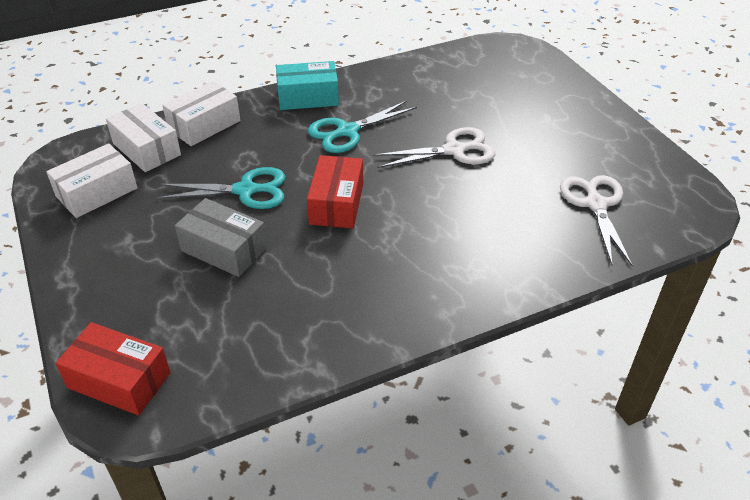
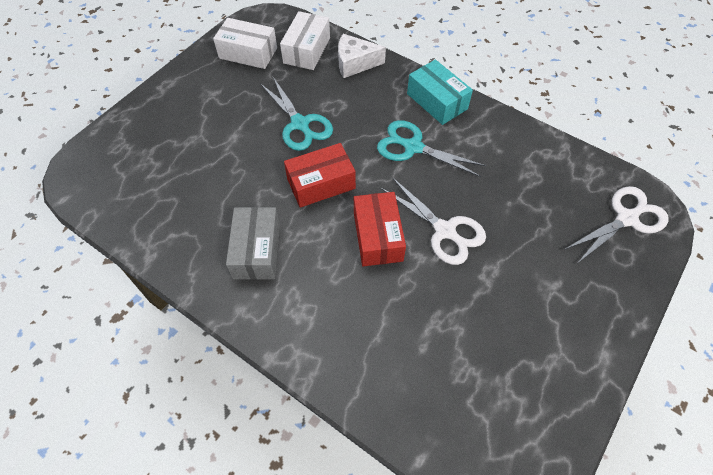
camera: 60 degrees right, 15 degrees up
(119, 380) = (96, 158): red box -> red box (377, 236)
(204, 125) = (355, 63): white box -> white cheese
(224, 249) = (233, 145): grey box -> grey box (256, 250)
(595, 204) = (449, 378): white scissors -> white scissors (626, 219)

